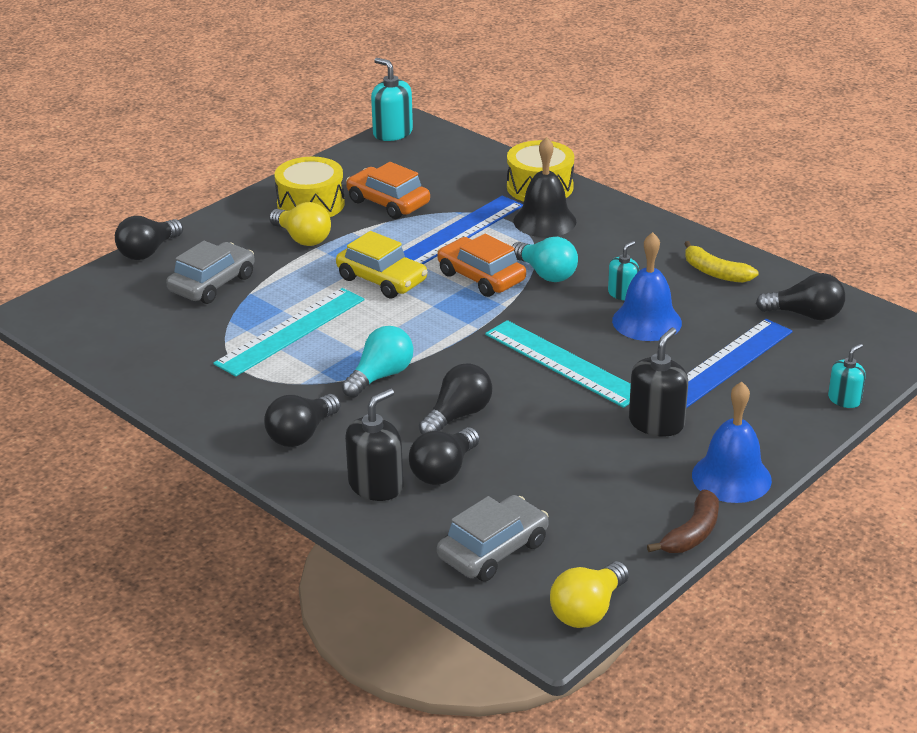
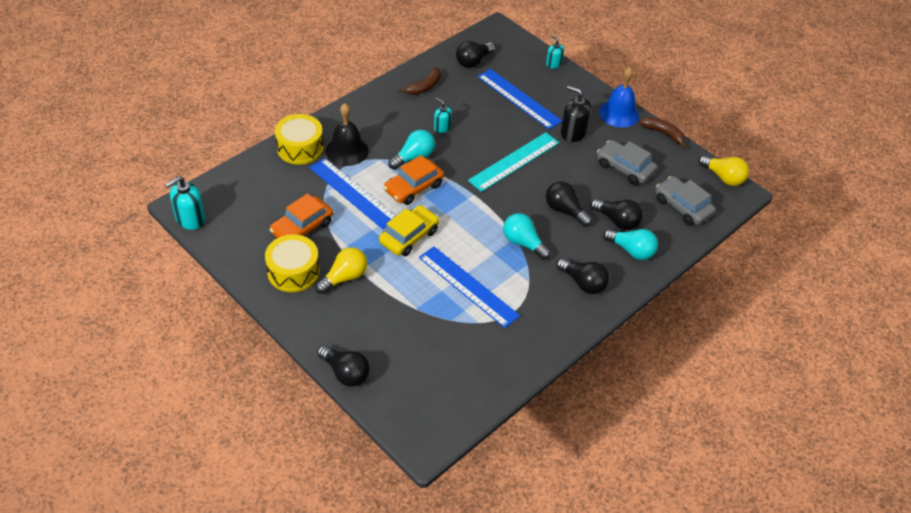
camera: 90 degrees left, 15 degrees up
(212, 284) = (400, 331): grey car -> grey car (625, 168)
(291, 331) = (468, 286): turquoise ruler -> blue ruler
(376, 485) = (631, 250): black soap dispenser -> turquoise light bulb
(647, 321) = (473, 122): blue bell -> none
(715, 272) = (424, 87): yellow banana -> brown banana
(805, 315) = (473, 61): black light bulb -> black light bulb turned 150 degrees counterclockwise

